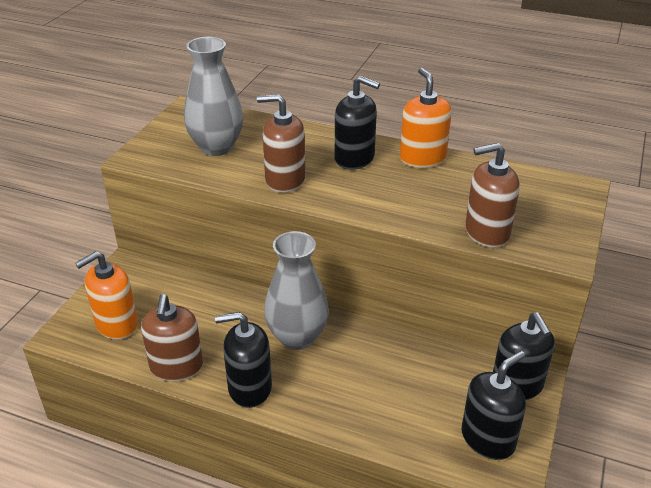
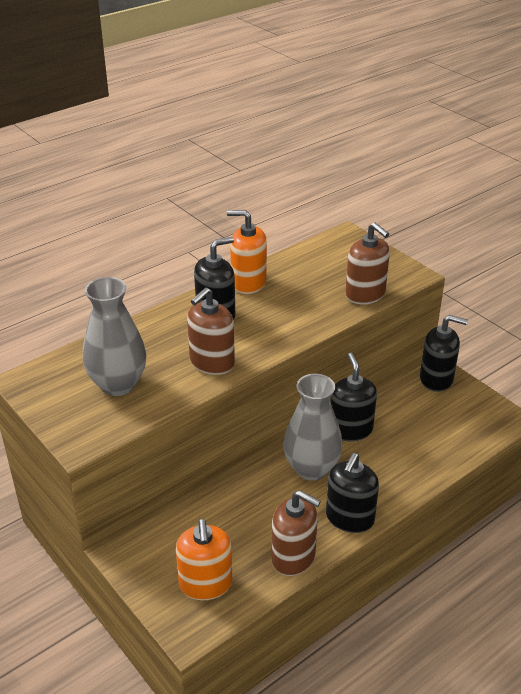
camera: 60 degrees left, 0 degrees up
(486, 232) = (365, 294): brown soap dispenser -> brown soap dispenser turned 60 degrees counterclockwise
(488, 439) = (474, 414): black soap dispenser -> black soap dispenser (350, 430)

